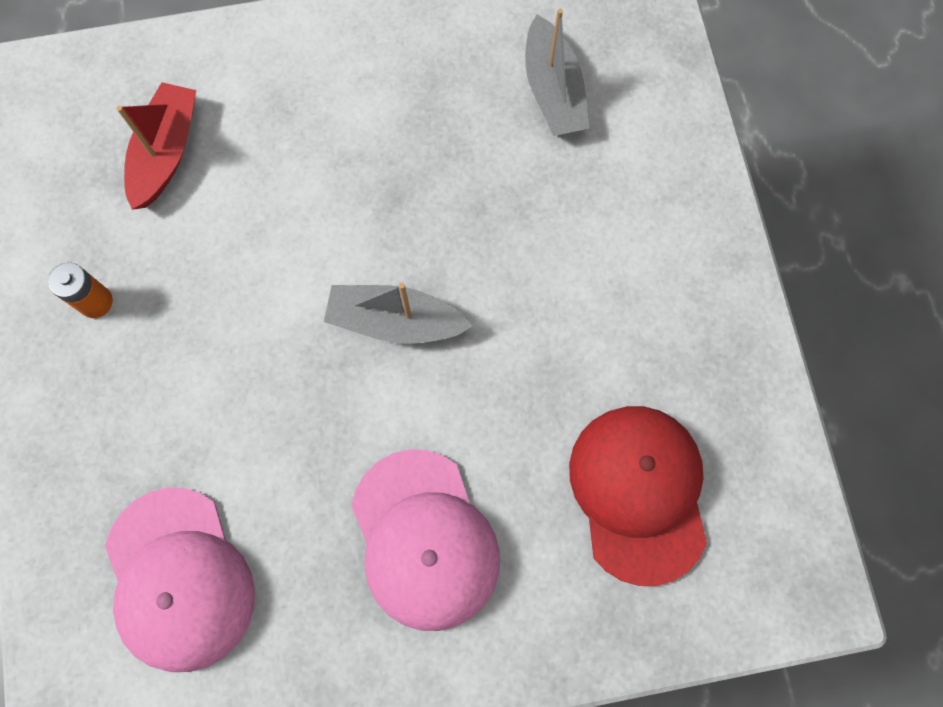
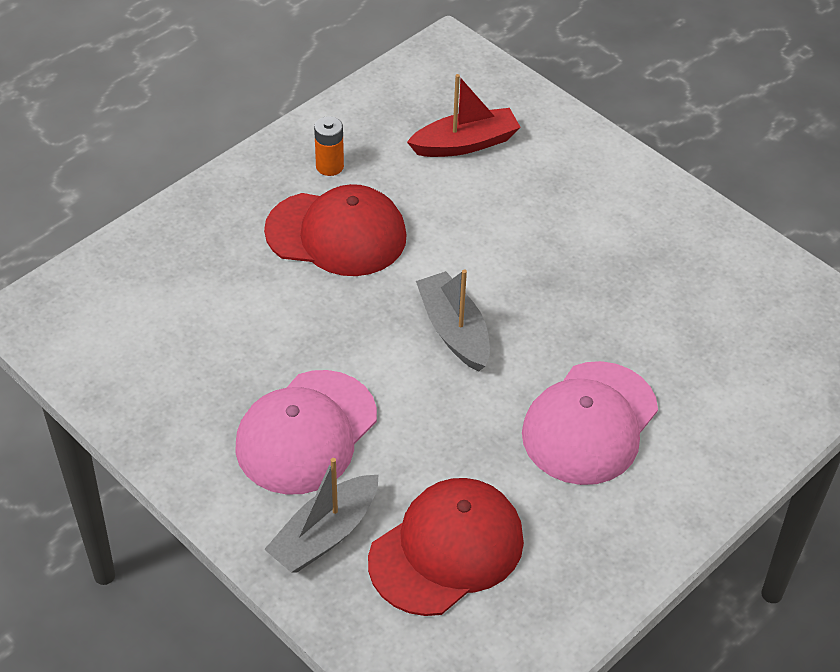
camera: 55 degrees right, 25 degrees down
(179, 579) = (176, 311): pink cap -> pink cap (589, 423)
(193, 353) = (337, 234): none -> red cap
(553, 91) = (722, 330): grey boat -> grey boat (324, 534)

